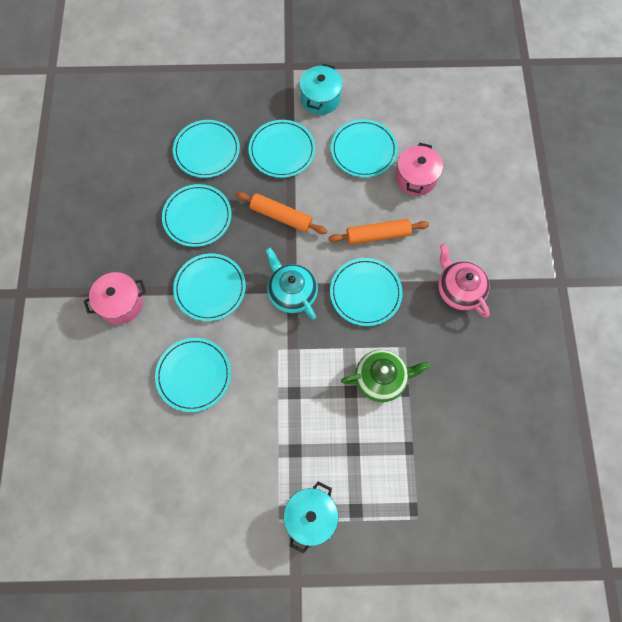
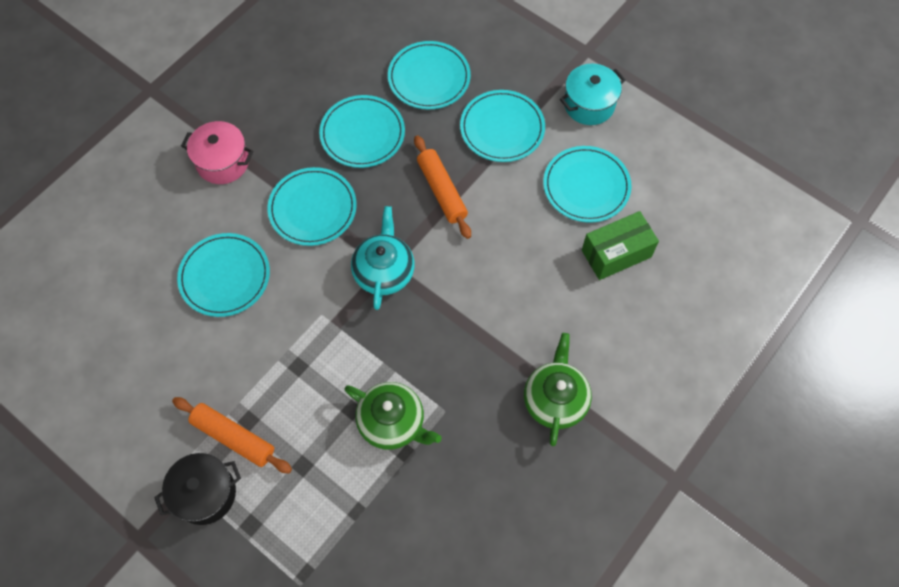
camera: 40 degrees right, 5 degrees down
(311, 516) = (205, 494): turquoise pot -> black pot
(365, 293) = (455, 327): turquoise plate -> none
(378, 235) = (521, 280): orange rolling pin -> orange rolling pin (233, 437)
(416, 178) = (616, 253): pink pot -> green box
(459, 290) = (555, 399): pink teapot -> green teapot

